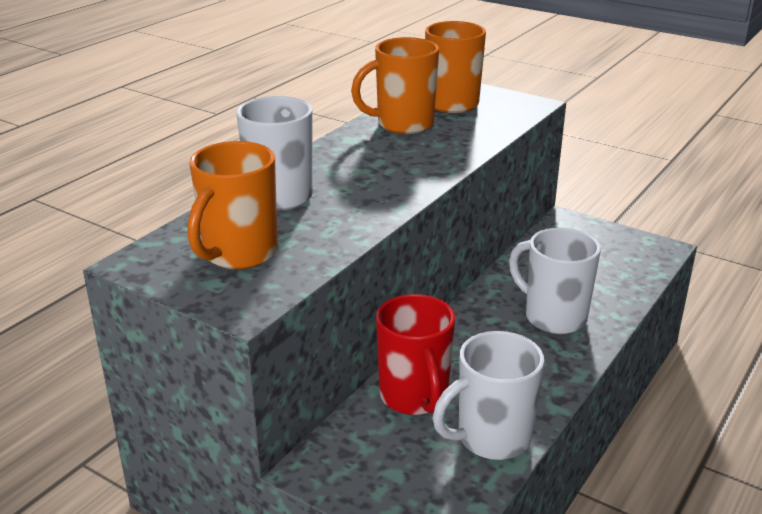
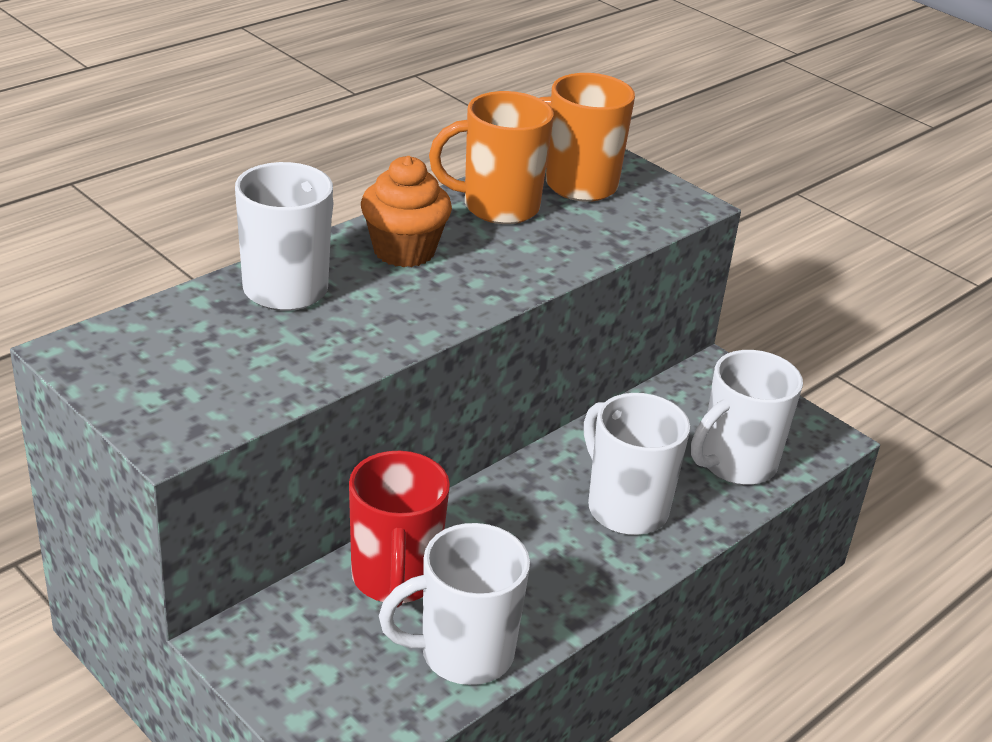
camera: 10 degrees right, 5 degrees up
(238, 254) = (197, 363): orange mug -> none
(353, 159) = (404, 251): none -> orange cupcake
(611, 275) = (735, 464): none -> white mug

